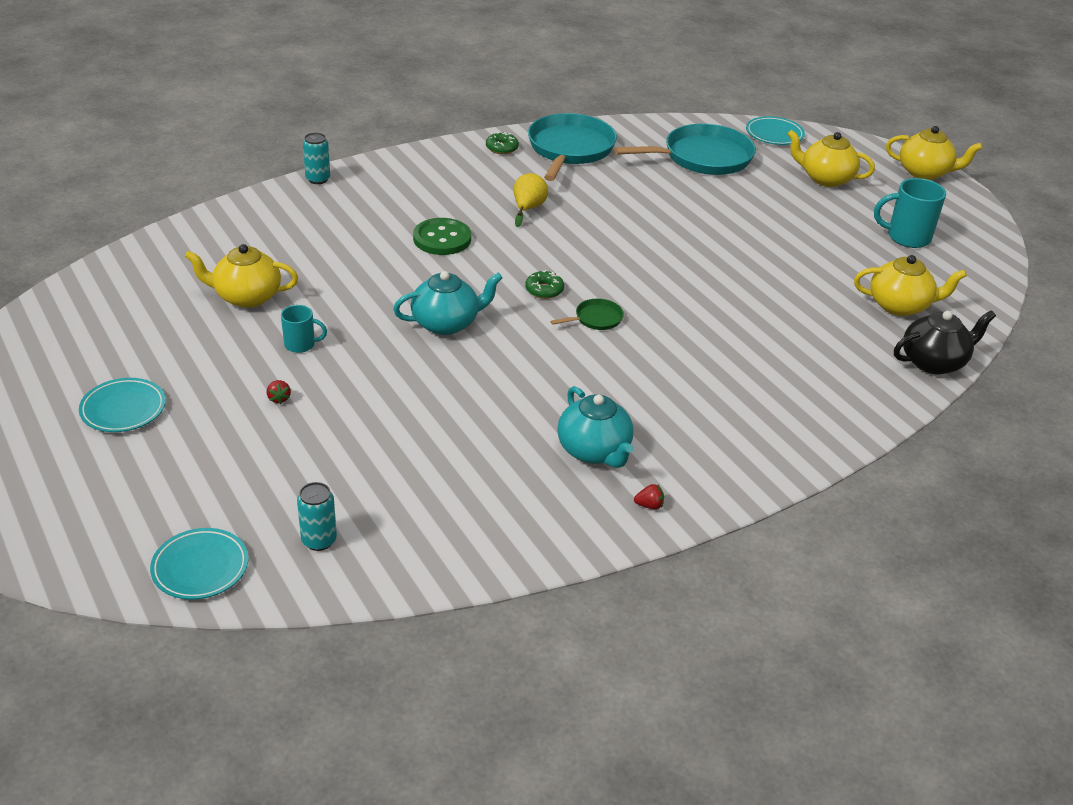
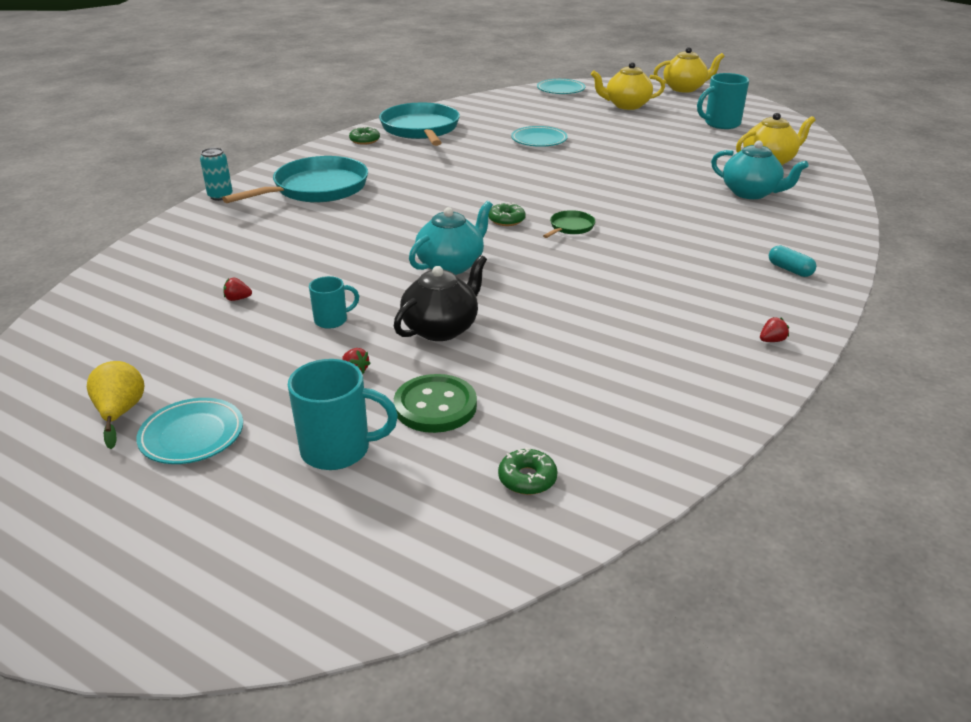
camera: 25 degrees left, 5 degrees down
(200, 568) = (430, 556): turquoise plate -> turquoise plate (539, 140)
(209, 461) = (338, 450): none -> turquoise mug
(247, 297) = (237, 299): yellow teapot -> red strawberry
(319, 540) = (527, 478): turquoise can -> green donut
(442, 239) = (380, 209): green button -> green button (435, 406)
(528, 209) = (431, 172): yellow pear -> yellow pear (121, 413)
(594, 451) = (681, 316): turquoise teapot -> turquoise teapot (751, 193)
(703, 157) = (527, 112): turquoise pan -> turquoise pan (317, 189)
(758, 441) = (790, 270): none -> turquoise capsule
(933, 362) = (833, 187): black teapot -> black teapot (441, 328)

